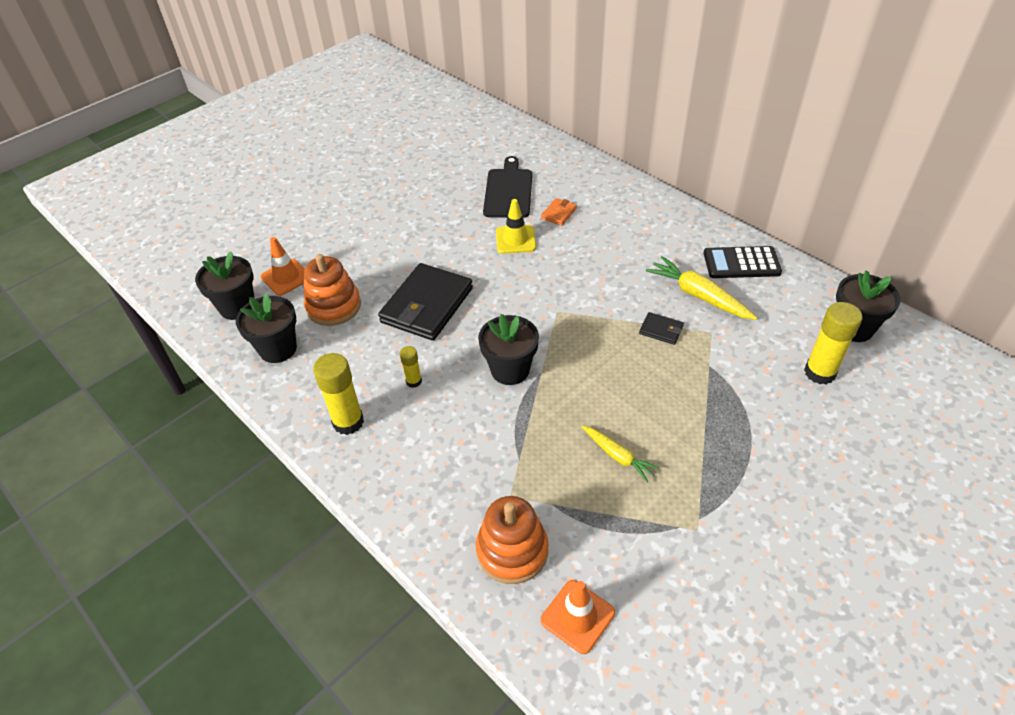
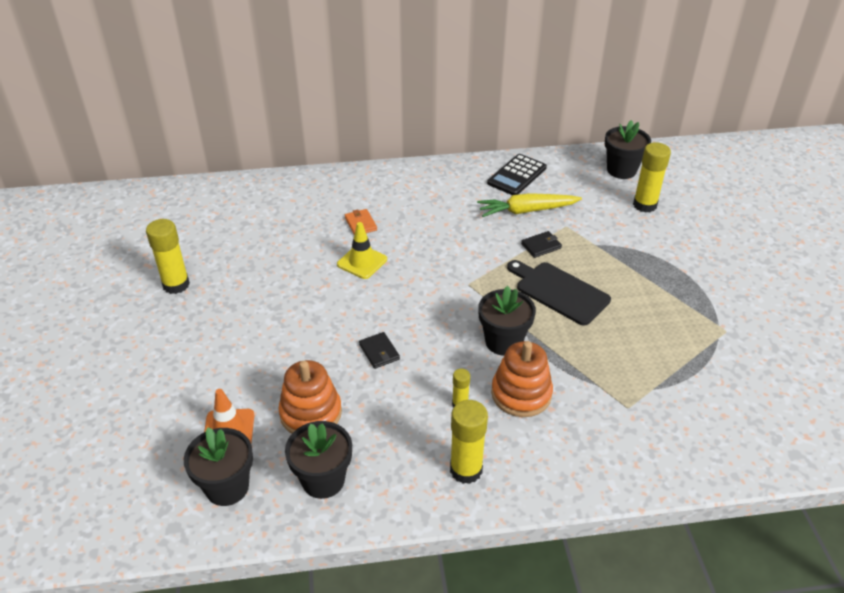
camera: 55 degrees left, 5 degrees down
(394, 172) = (176, 285): none -> yellow glue stick
(427, 305) = (379, 352): black wallet -> black wallet, size x0.43
(508, 191) = (297, 234): black cutting board -> black cutting board (559, 291)
(512, 551) = (678, 433): orange stacking toy -> orange stacking toy (521, 394)
(577, 616) = (757, 428): orange traffic cone -> none
(618, 456) = (637, 332): yellow carrot -> none

